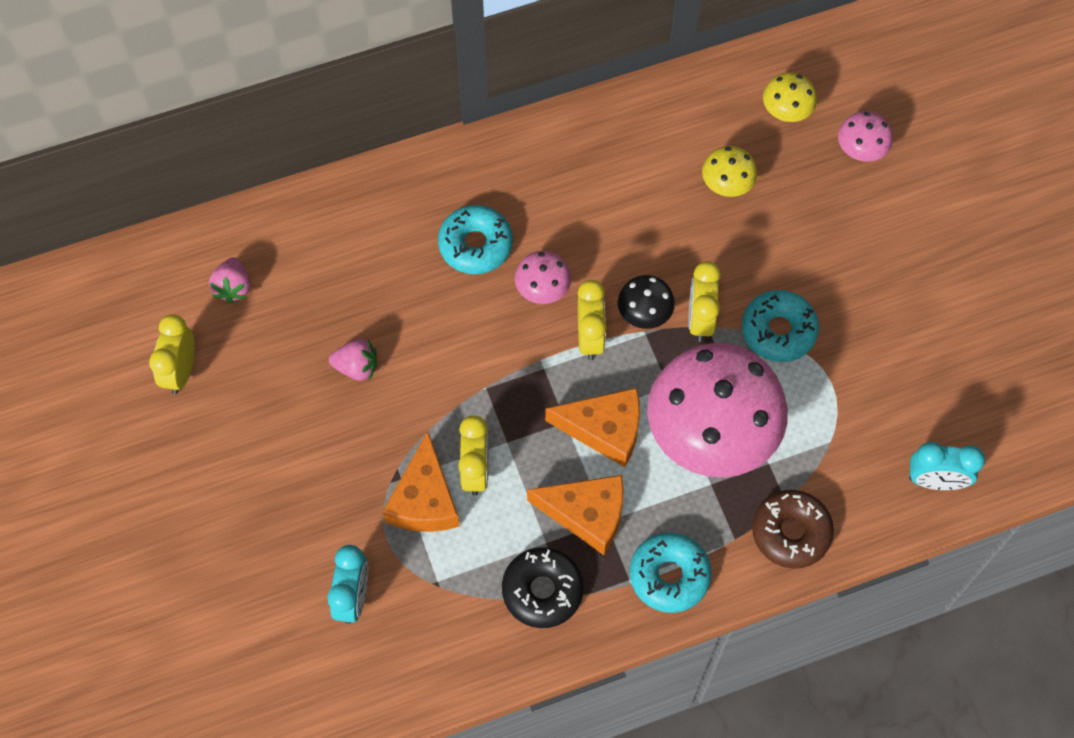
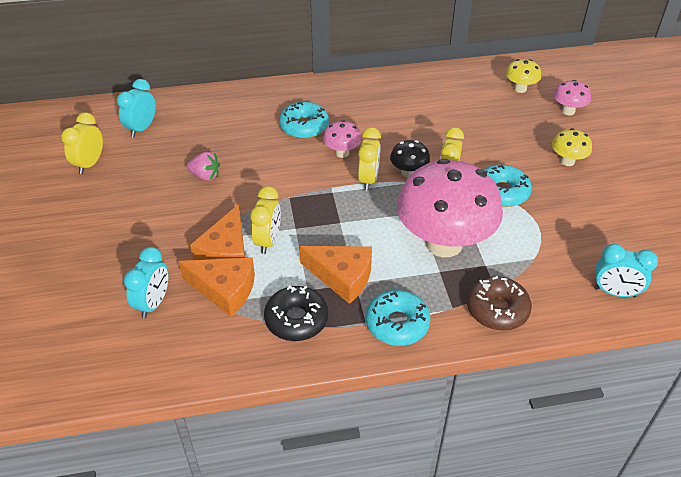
camera: 10 degrees right, 20 degrees down
(233, 287) = (142, 128): pink strawberry -> turquoise clock
(604, 429) = (367, 230): orange cheese -> orange cheese (224, 290)
(726, 186) = (476, 117): yellow mushroom -> yellow mushroom (567, 161)

